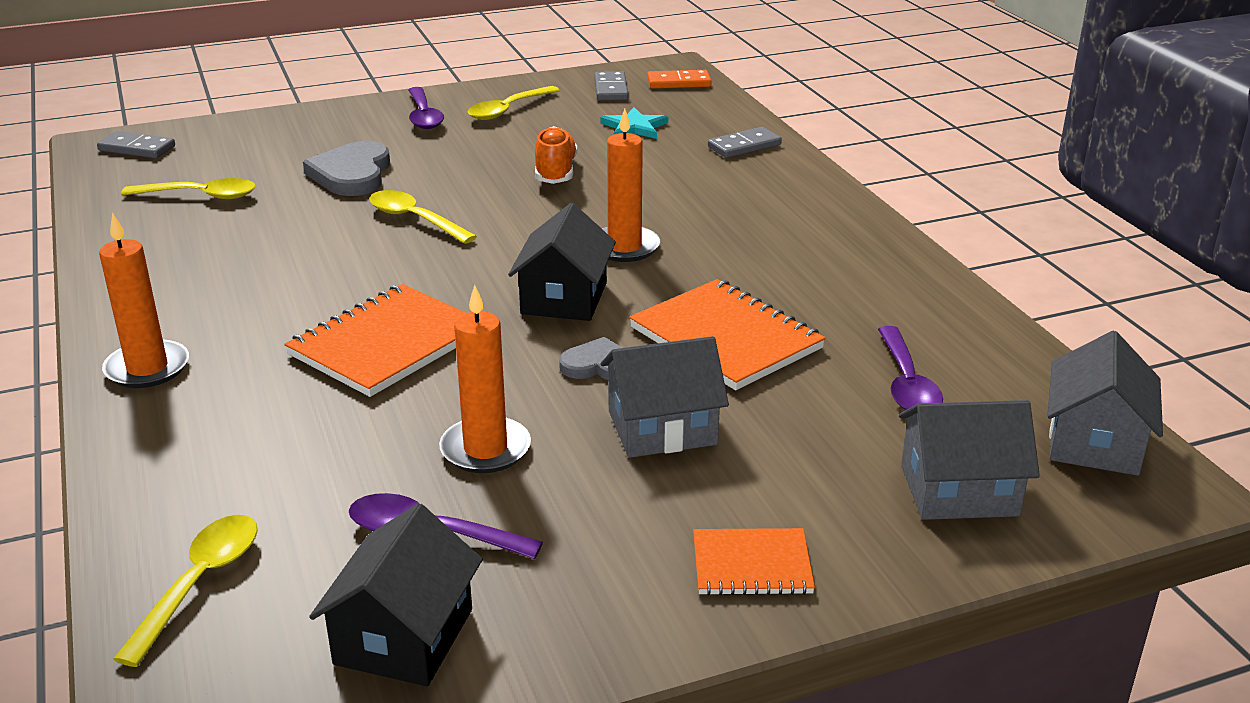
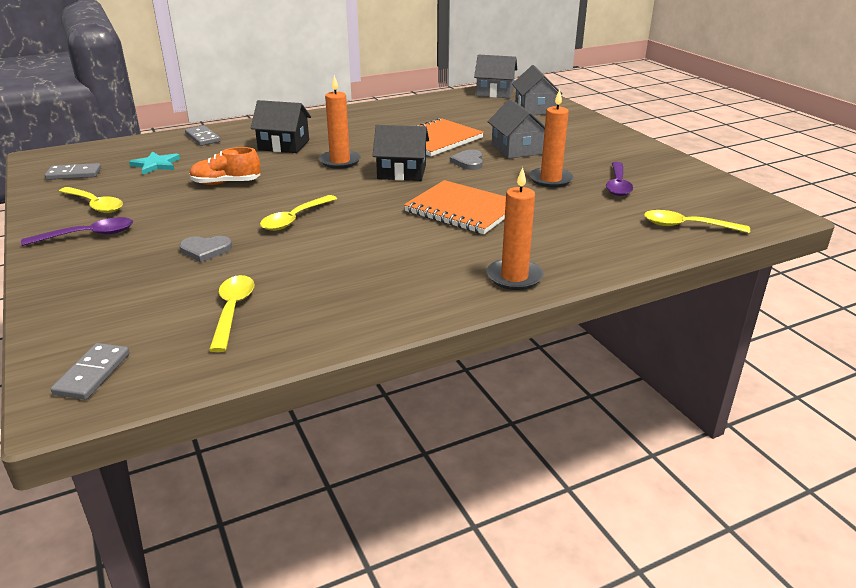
camera: 95 degrees left, 0 degrees up
(352, 174) = (205, 250): grey heart -> grey heart, size x0.61
(404, 636) = (682, 184): black house -> black house (284, 145)
(679, 82) = (76, 155): orange domino -> none
(752, 565) = (598, 135): orange notebook -> none
(907, 383) = (465, 113): purple spoon -> none

